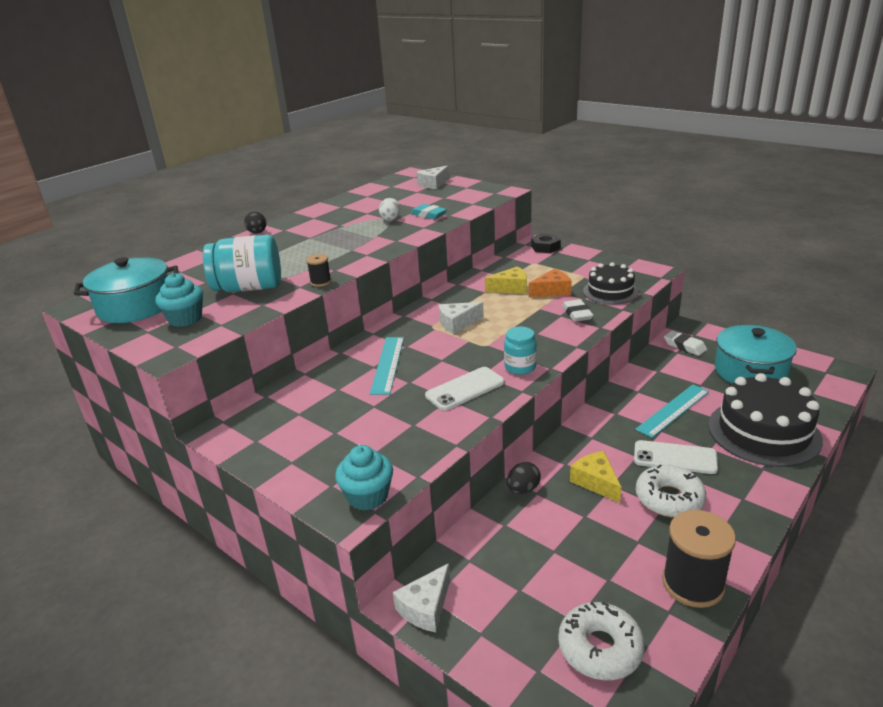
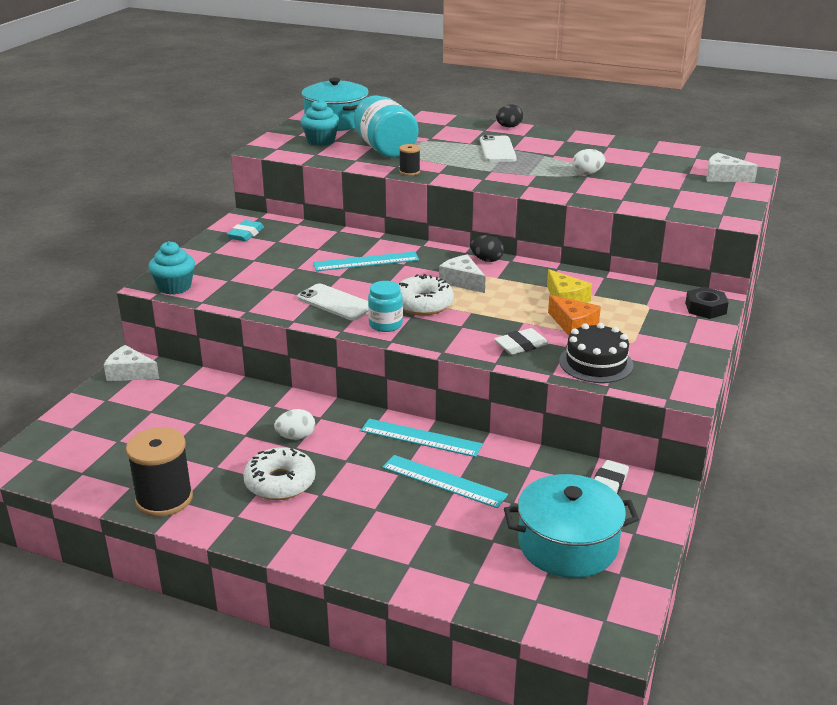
camera: 70 degrees right, 0 degrees up
(428, 215) = (614, 189): turquoise eraser -> turquoise eraser (246, 234)
(523, 489) = (275, 398): black egg -> black egg (486, 260)
(596, 482) = (296, 437): yellow cheese -> white egg
(600, 648) = (92, 454): white donut -> white donut (422, 304)
(610, 413) = (421, 437): none -> turquoise ruler
(675, 457) = (350, 484): white phone -> white phone (497, 150)
(764, 432) = (422, 551): black cake -> none

